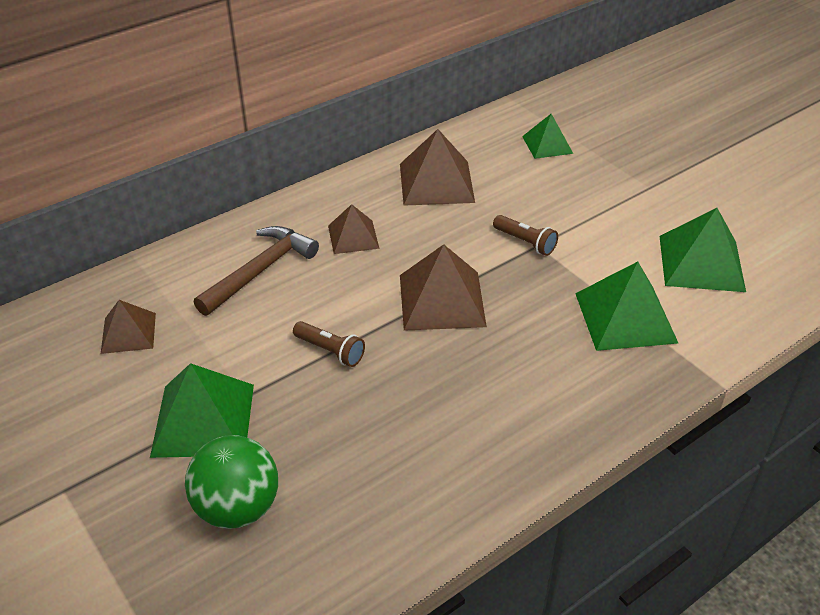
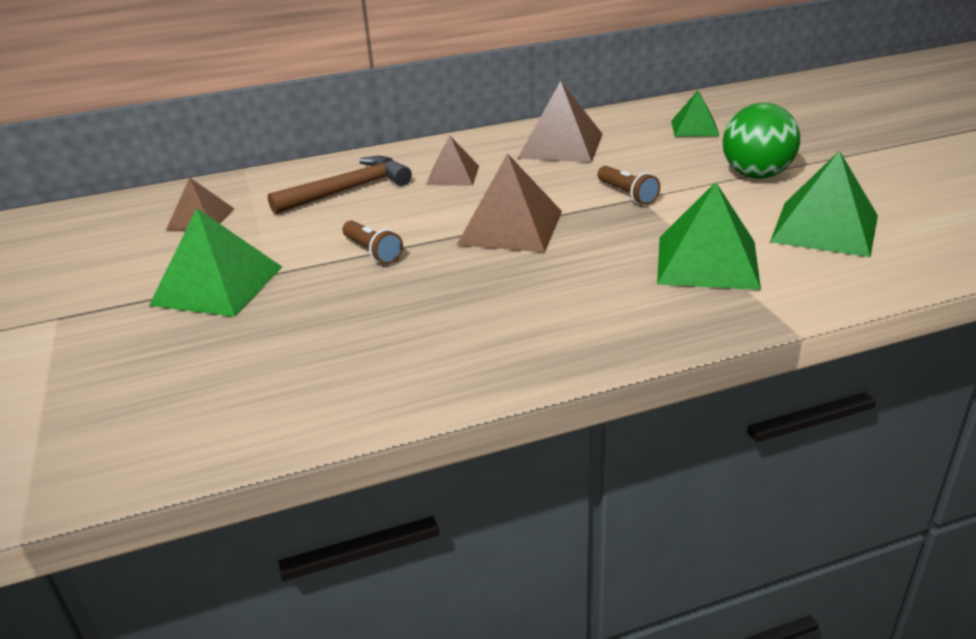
camera: 20 degrees right, 10 degrees down
(237, 508) = (197, 354): green ball -> green ball (756, 175)

